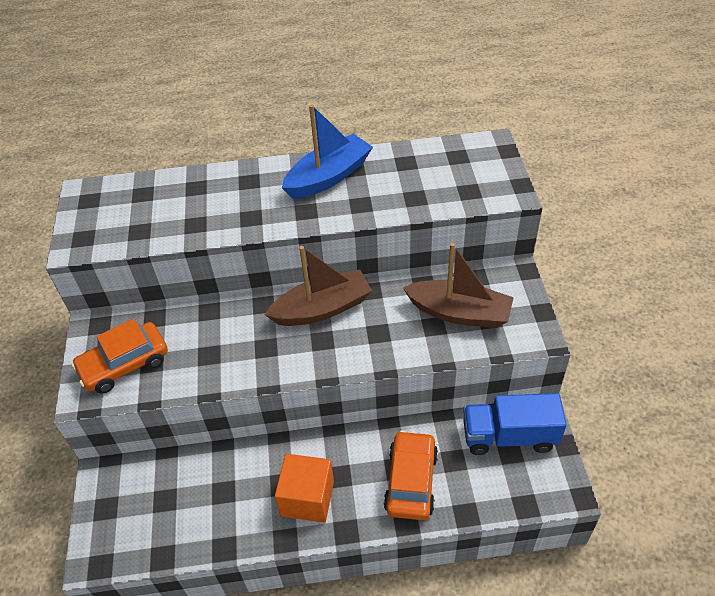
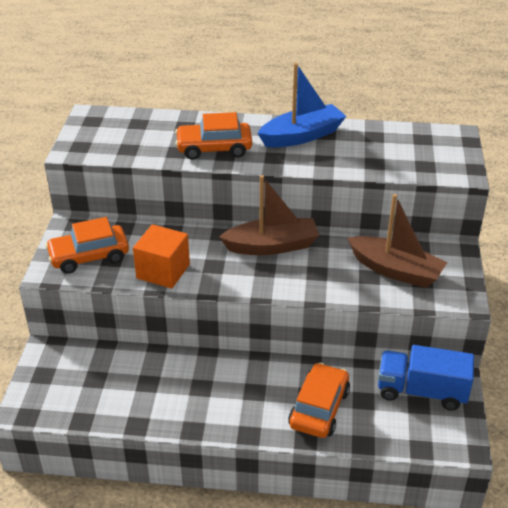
camera: 10 degrees right, 10 degrees down
(236, 212) = (214, 148): none -> orange car
(307, 498) = (221, 402): orange cube -> orange cube (163, 271)

